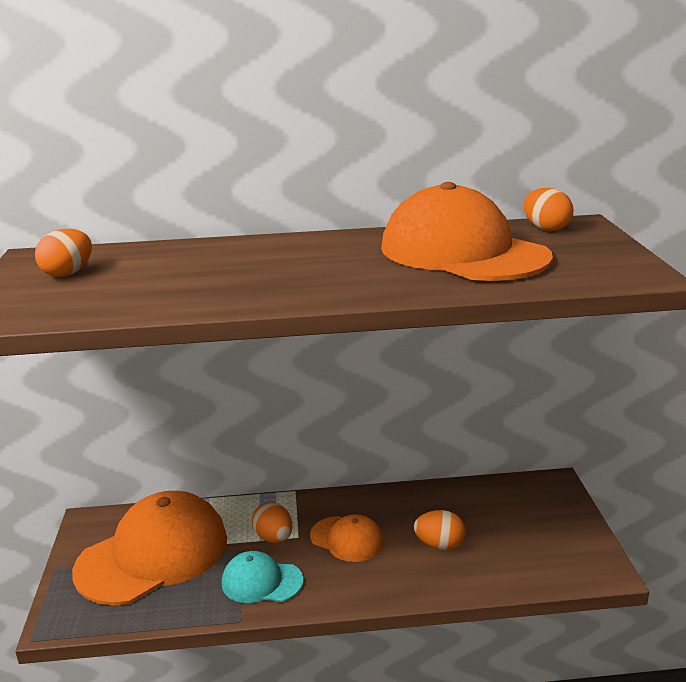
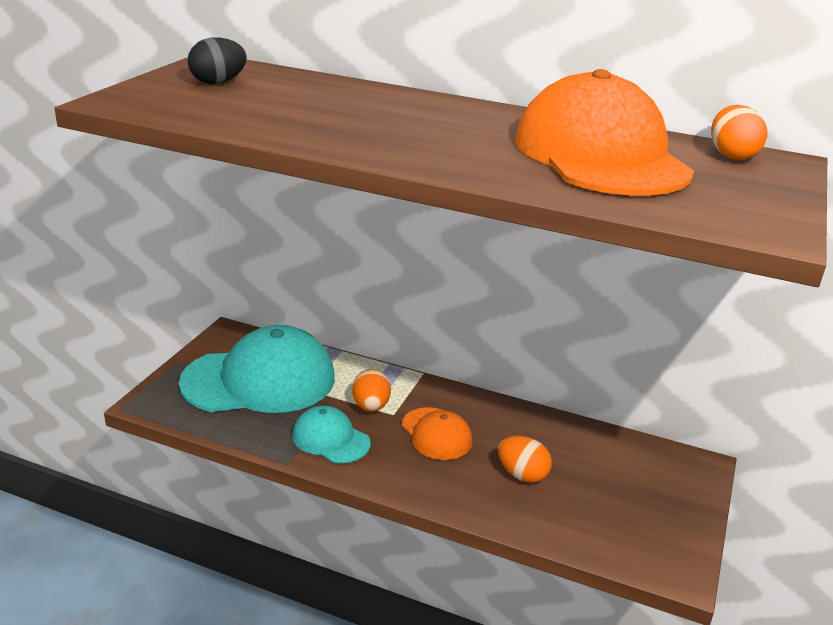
camera: 25 degrees right, 5 degrees up
(68, 273) = (218, 82): orange egg -> black egg
(153, 554) = (259, 380): orange cap -> turquoise cap

